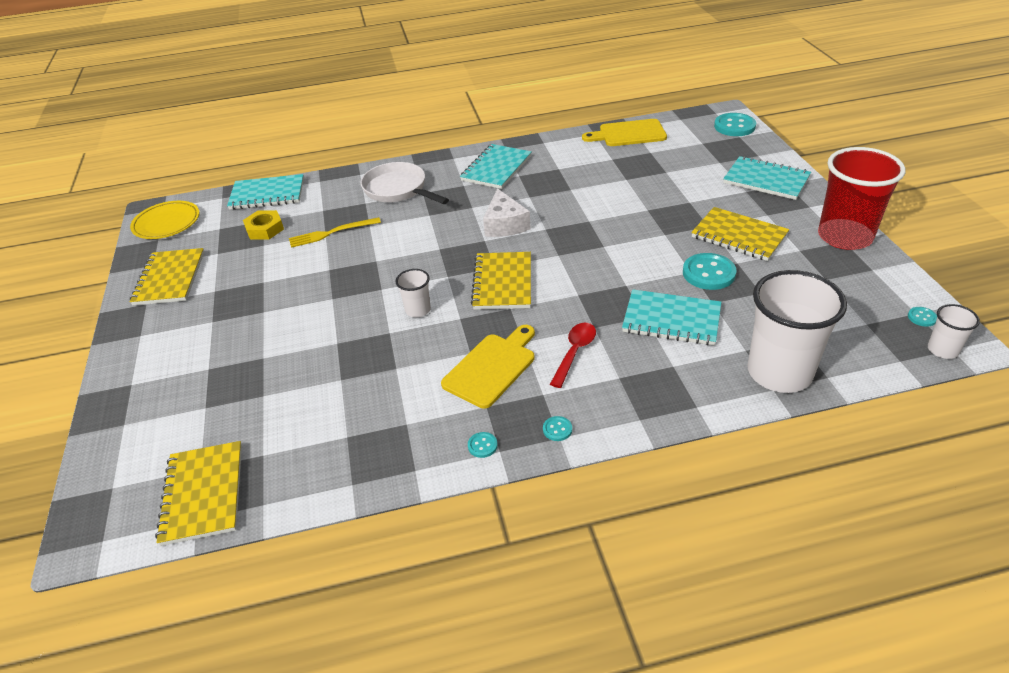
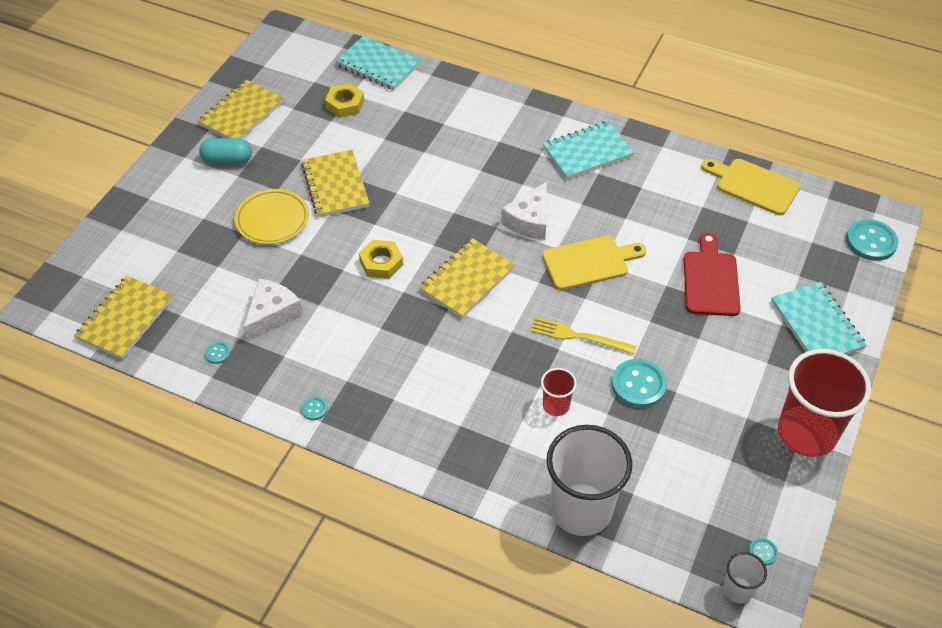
camera: 35 degrees right, 10 degrees up
(167, 223) = (282, 51): yellow plate -> yellow plate (272, 220)
(189, 316) = (227, 160): none -> turquoise capsule
(331, 233) = (389, 141): yellow fork -> yellow fork (579, 336)
(359, 400) = (272, 314): none -> white cheese
(398, 190) = (482, 125): white pan -> none
(418, 310) = (381, 263): white cup -> yellow nut
(492, 367) = (382, 351): yellow cutting board -> yellow cutting board (589, 262)
(557, 429) = (373, 434): turquoise button -> turquoise button (217, 353)
(575, 352) = (452, 381): red spoon -> none
(671, 192) = (710, 280): none -> red cutting board
(671, 320) = (556, 405): turquoise notebook -> red cup
(739, 236) = (711, 367): yellow notebook -> yellow notebook (335, 185)

